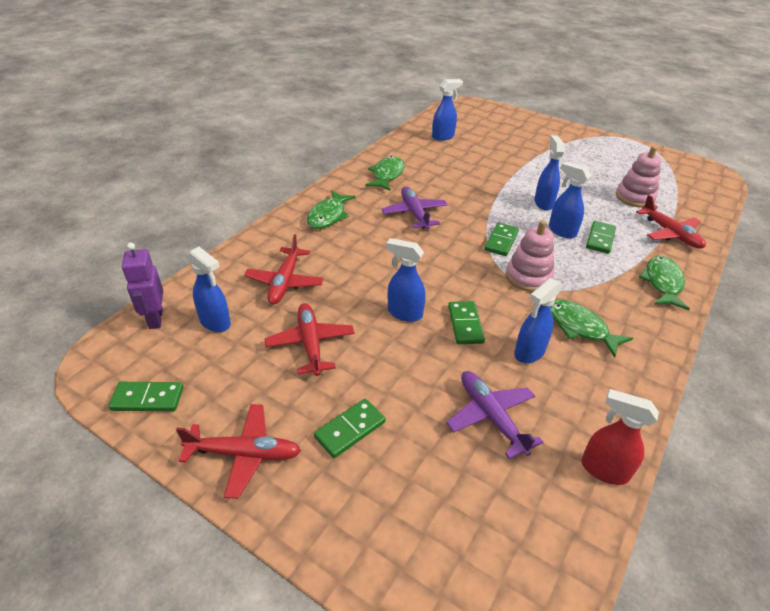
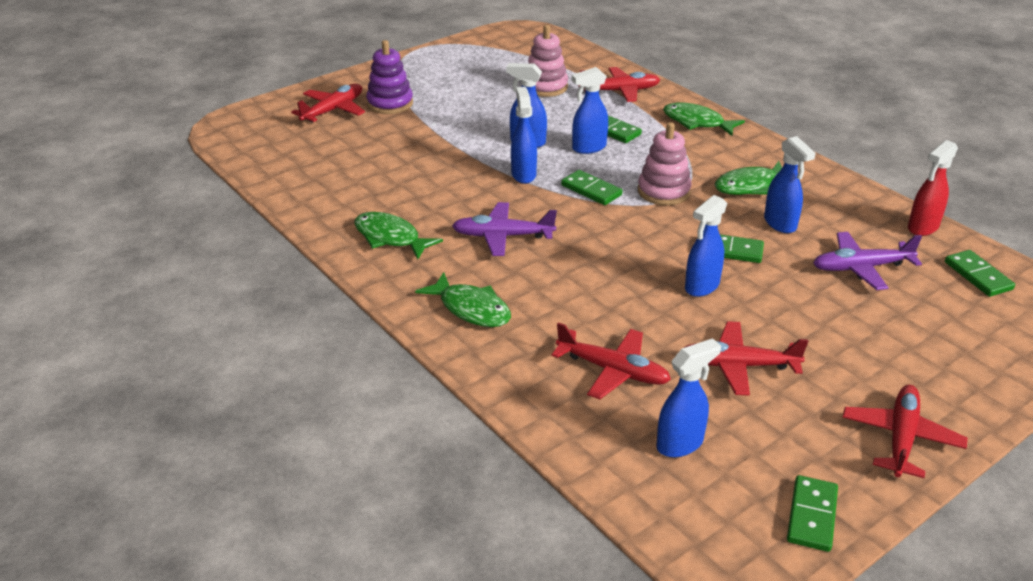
camera: 70 degrees left, 5 degrees down
(155, 319) = (657, 505): purple robot -> none
(350, 429) = (871, 358): green domino -> green domino (977, 276)
(443, 137) = (313, 168): blue spray bottle -> blue spray bottle (523, 174)
(514, 128) = (333, 110): none -> red plane
(542, 144) = (390, 103): none -> purple stacking toy

